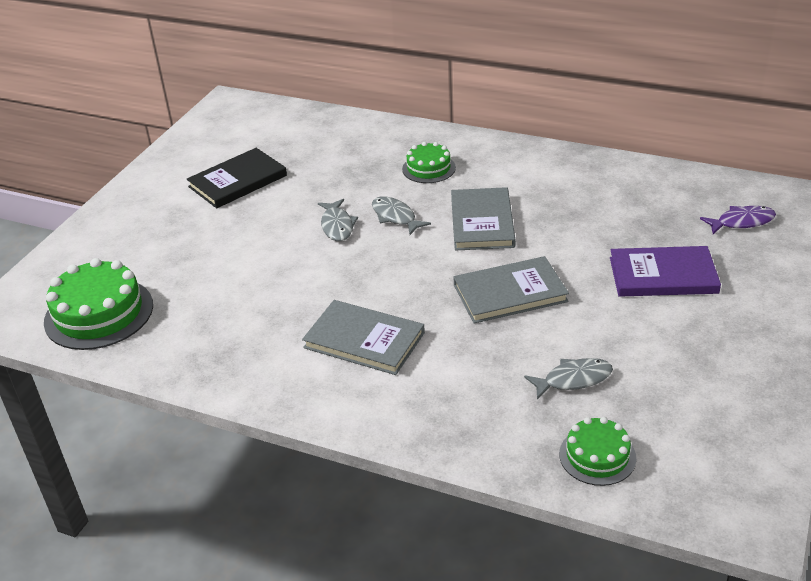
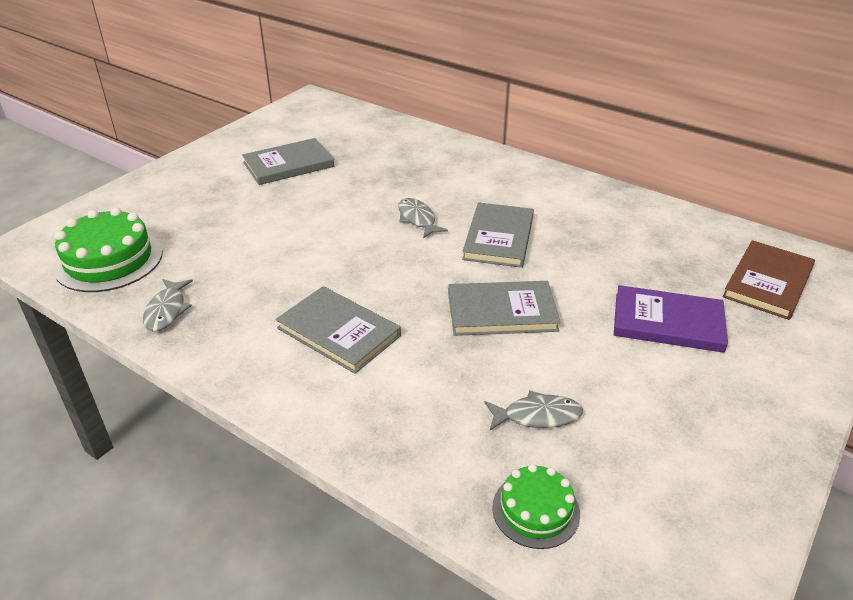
camera: 10 degrees right, 0 degrees up
(237, 181) = (288, 164): black book -> grey book
(337, 226) = (360, 218): grey fish -> grey fish (167, 311)
(428, 168) = (466, 180): green cake -> none
(742, 222) = (768, 282): purple fish -> brown book

